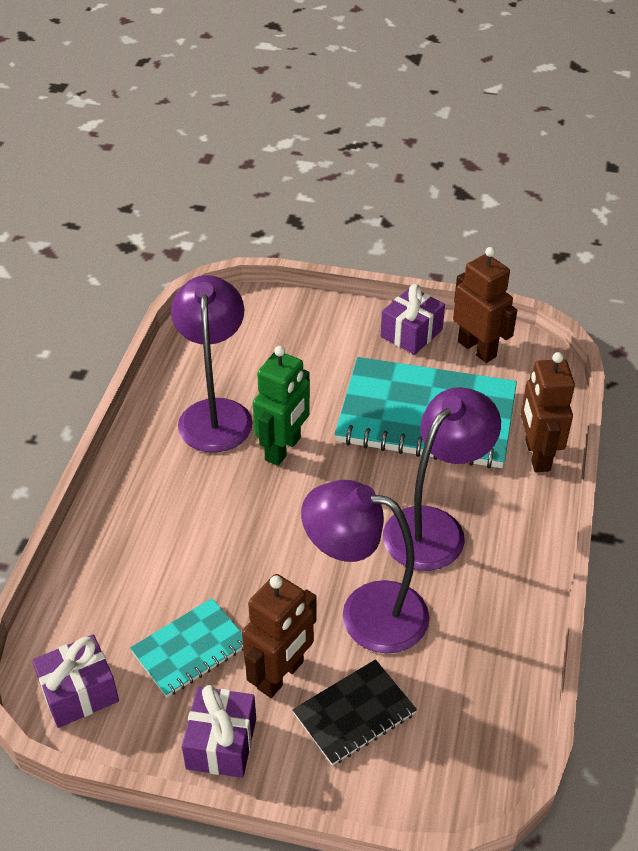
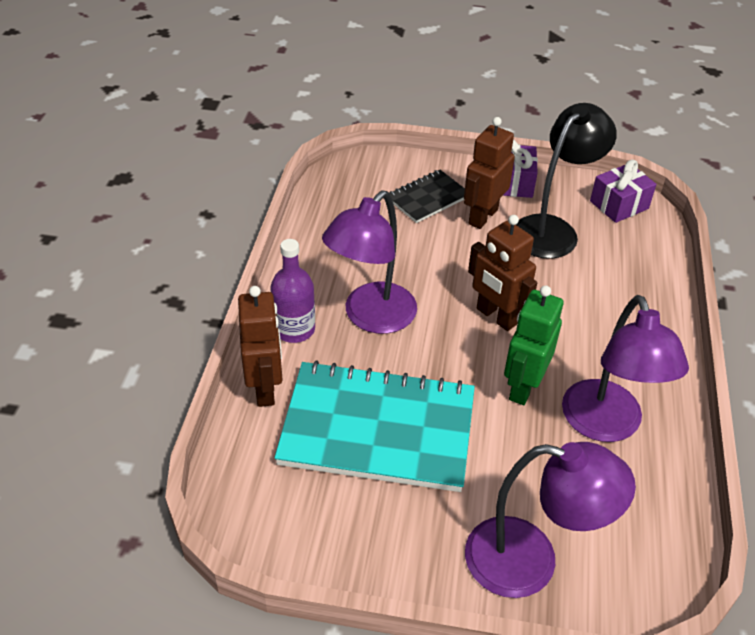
camera: 175 degrees right, 0 degrees up
(190, 649) = (552, 229): turquoise notebook -> black lamp
(366, 612) = (425, 254): purple lamp -> purple lamp (530, 561)
(411, 333) = (397, 551): purple gift -> none
(477, 349) = (313, 528): brown robot -> brown robot (496, 317)
(518, 515) = (294, 329): none -> purple bottle

